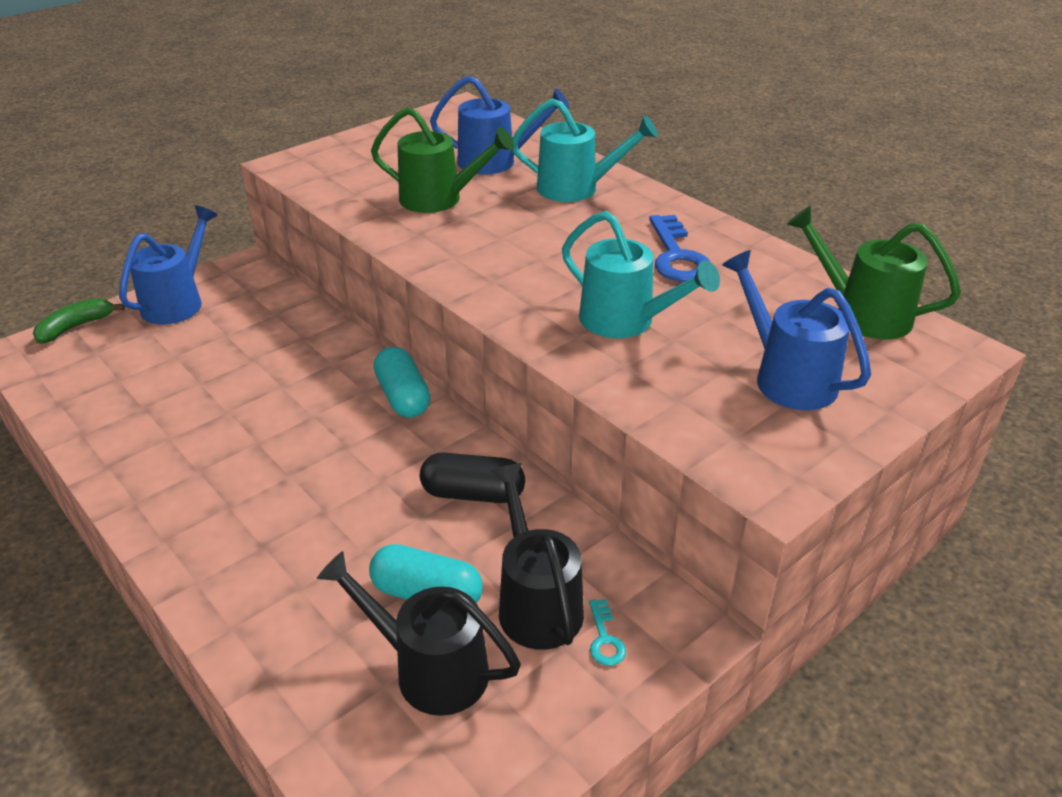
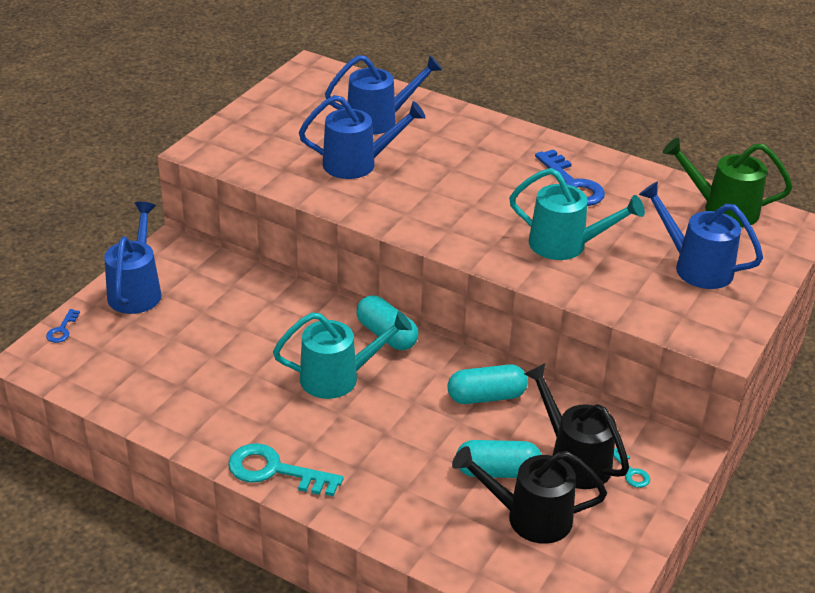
camera: 20 degrees left, 0 degrees up
(76, 327) = (62, 330): green banana -> blue key
(166, 528) = (275, 471): none -> turquoise key
(440, 199) = (358, 164): green watering can -> blue watering can
(473, 494) = (486, 397): black capsule -> turquoise capsule
(577, 188) = (462, 136): turquoise watering can -> turquoise watering can (339, 378)

